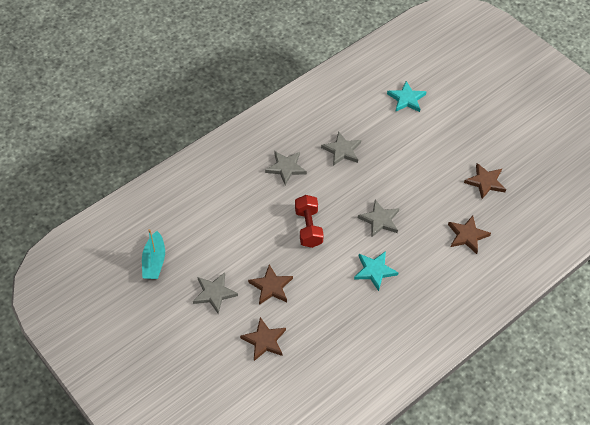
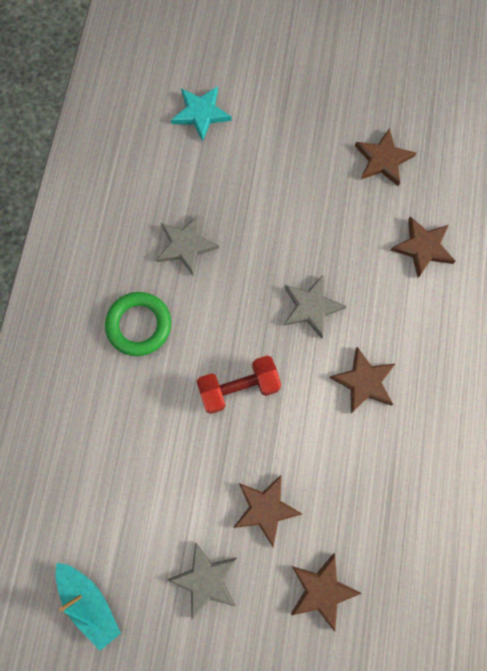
camera: 40 degrees left, 20 degrees up
(286, 168) = (139, 325): grey star -> green ring
(308, 228) = (239, 388): red dumbbell -> red dumbbell turned 60 degrees counterclockwise
(374, 271) = (364, 381): turquoise star -> brown star

